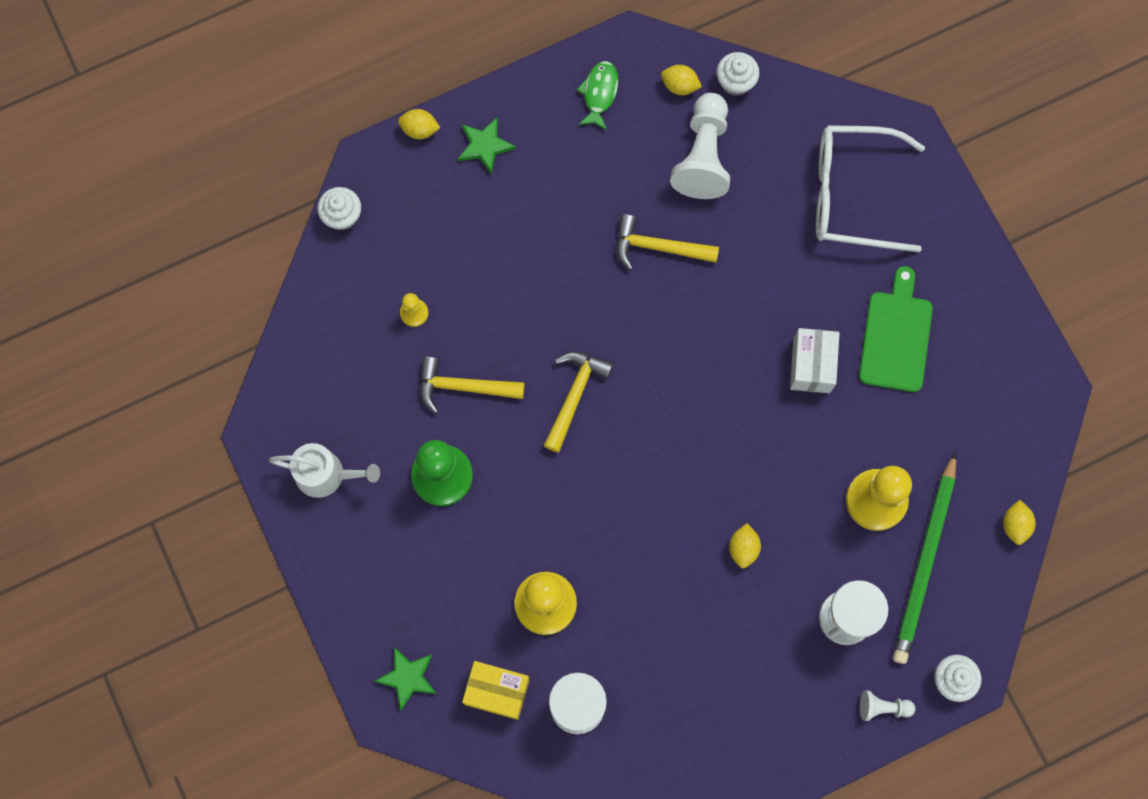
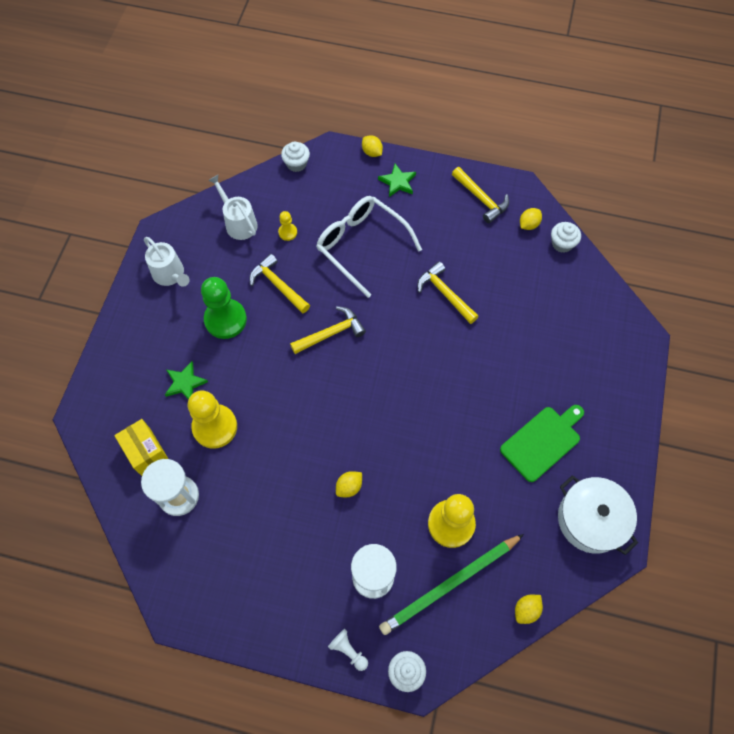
camera: 40 degrees right, 10 degrees down
(345, 347) = (239, 223): none -> white watering can
(408, 677) = (109, 406): green star -> green star (185, 383)
(599, 93) = (481, 199): green fish -> yellow hammer
(680, 86) = (528, 224): yellow lemon -> yellow lemon turned 75 degrees clockwise
(703, 156) = (511, 267): white pawn -> none
(811, 366) = (477, 419): white box -> none
(852, 194) = (581, 346): white glasses -> white glasses (361, 245)
(1006, 381) = (591, 519): none -> white pot

